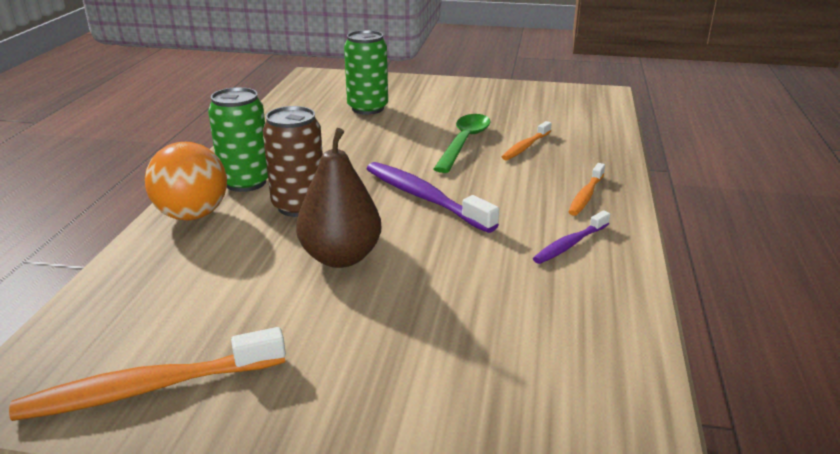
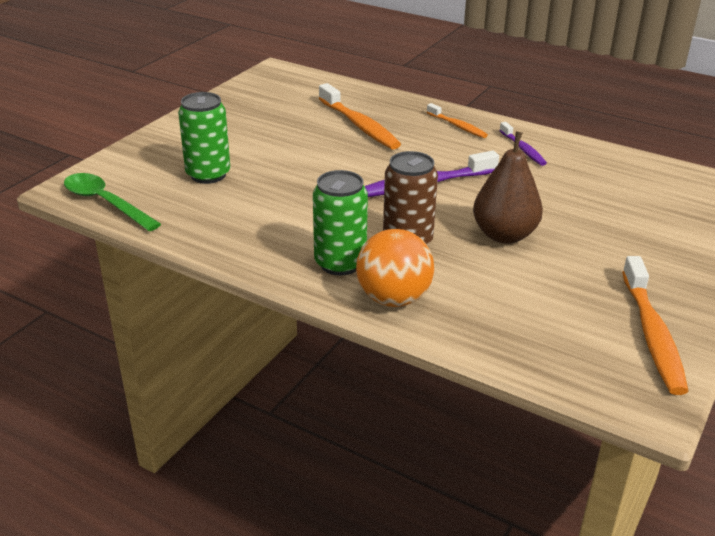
camera: 70 degrees left, 5 degrees up
(464, 143) = (331, 147): green spoon -> green spoon (105, 203)
(525, 147) = (359, 125): orange toothbrush -> orange toothbrush, size x1.74

